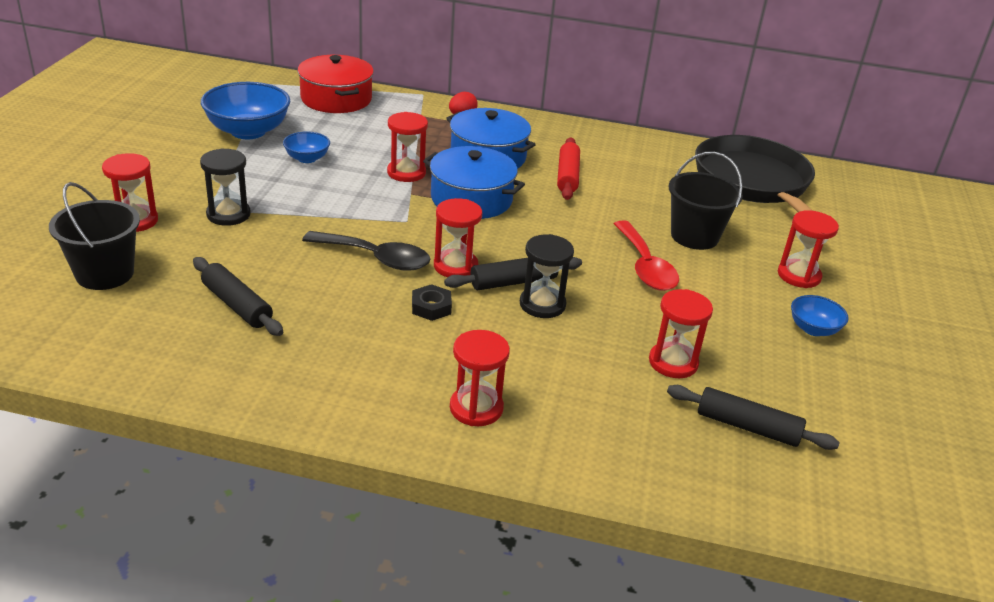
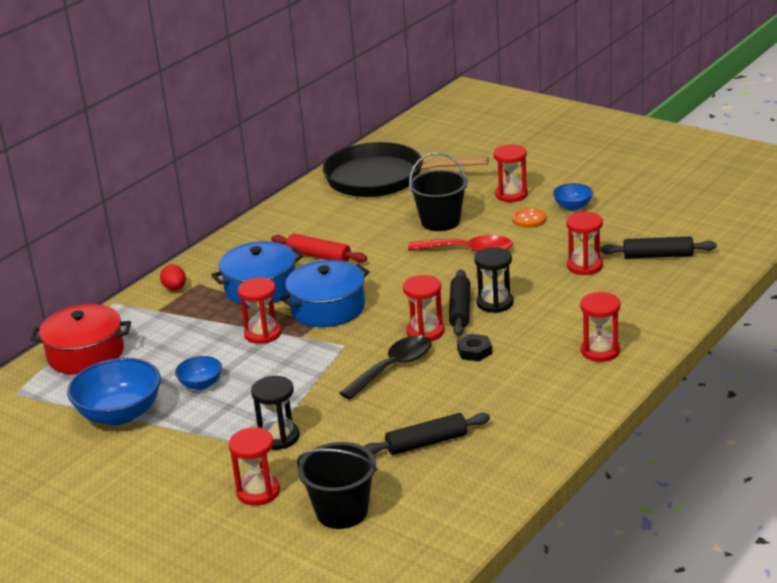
camera: 60 degrees left, 5 degrees down
(747, 427) = (658, 256): black rolling pin -> black rolling pin turned 45 degrees clockwise
(752, 299) = (529, 219): none -> orange button

